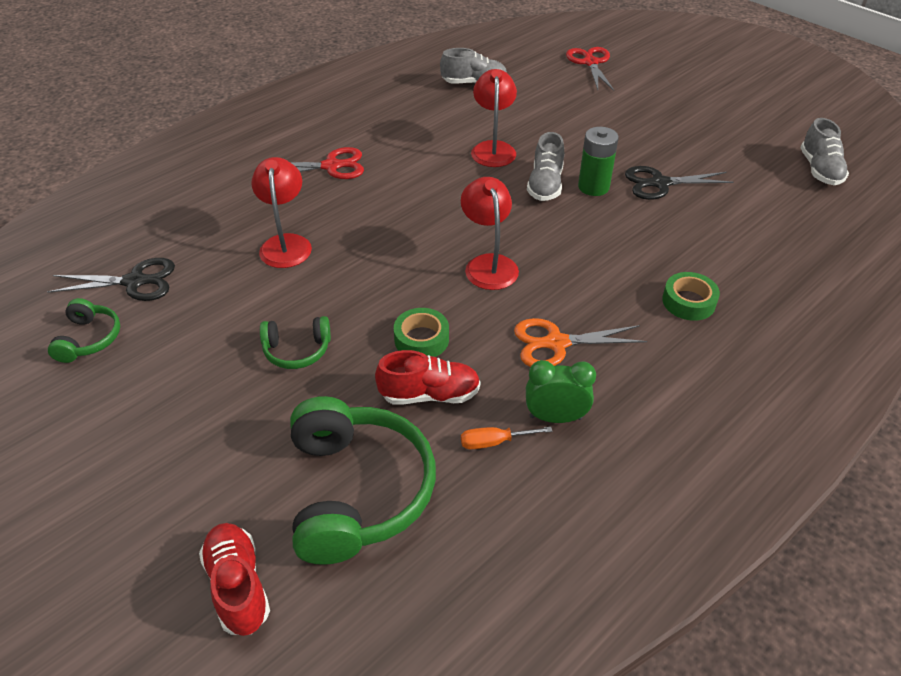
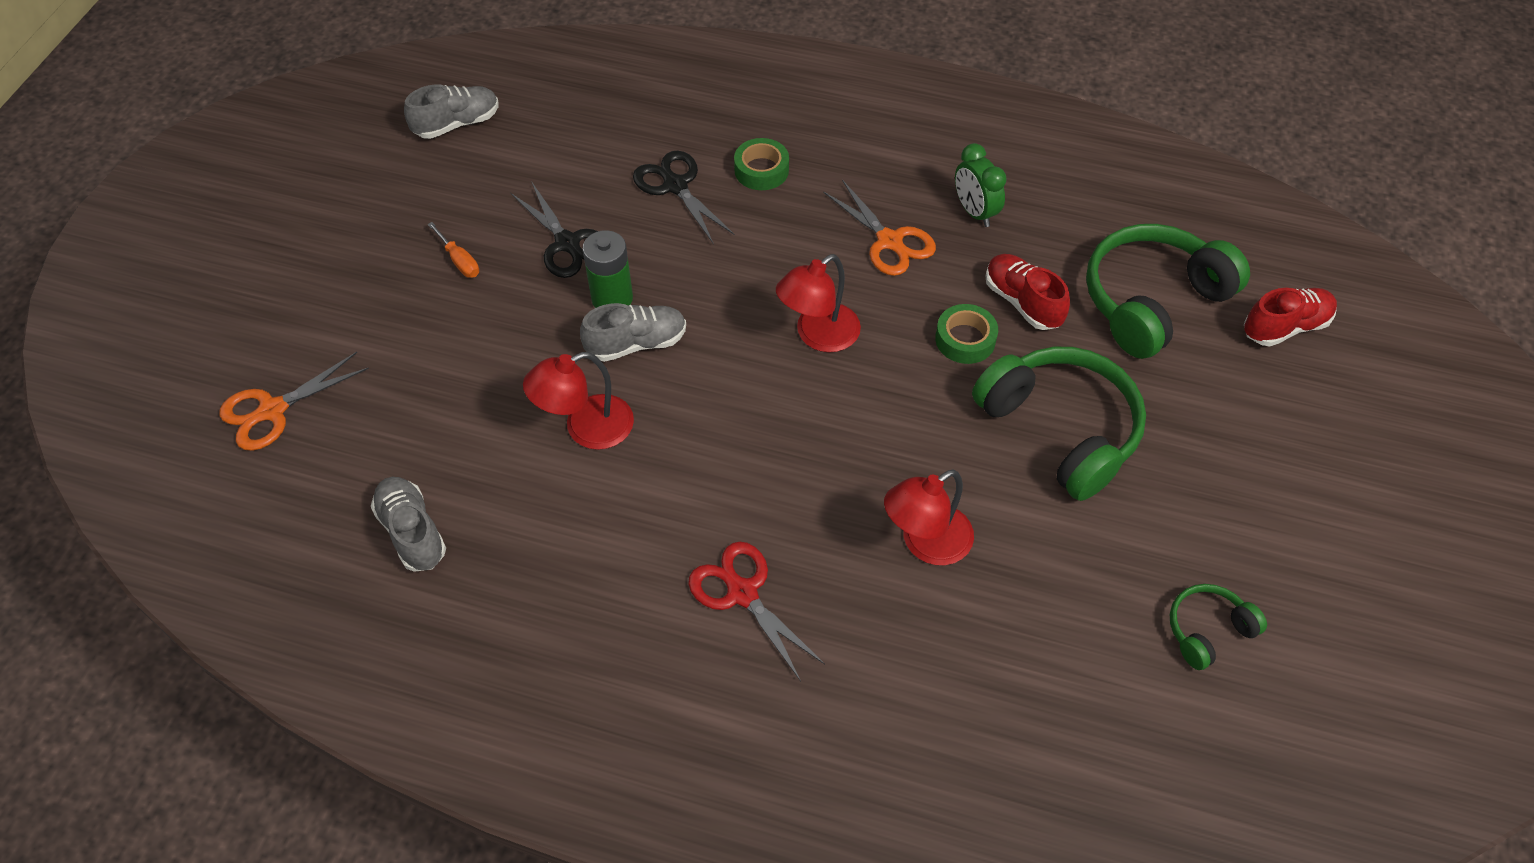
camera: 120 degrees left, 10 degrees up
(135, 281) = (1104, 658): black scissors -> black scissors (675, 186)
(238, 586) = (1285, 327): red shoe -> red shoe turned 150 degrees counterclockwise
(297, 350) = (1060, 429): green headphones -> green headphones, size x2.01
(493, 442) = (1032, 239): orange screwdriver -> orange screwdriver (460, 261)
(590, 63) = (273, 410): red scissors -> orange scissors

